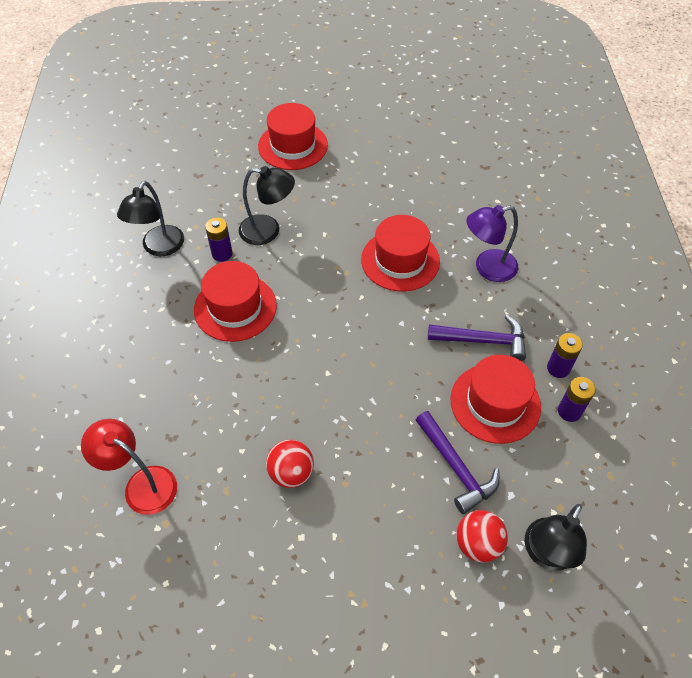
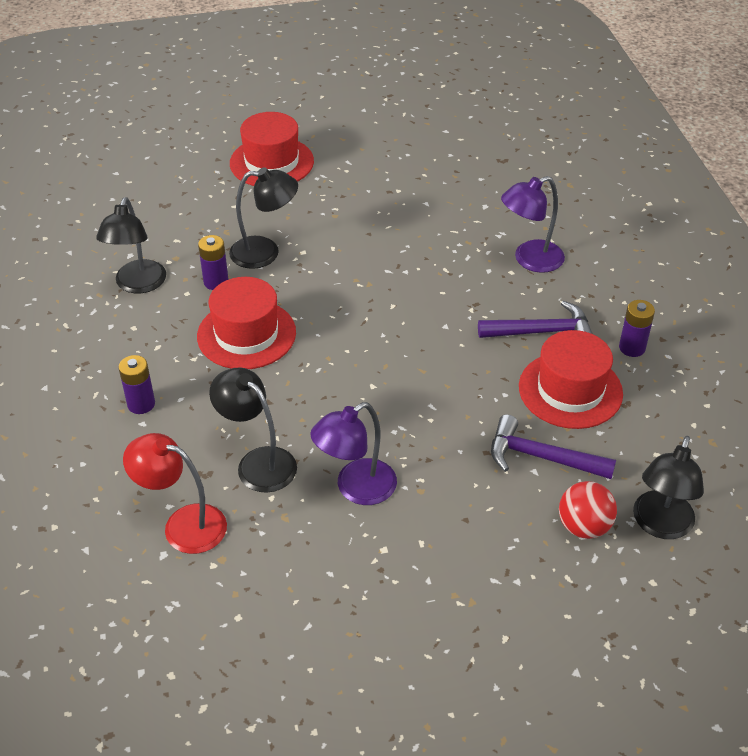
camera: 10 degrees left, 10 degrees down
(216, 433) = (258, 462): none -> black lamp
(291, 472) = (356, 489): red ball -> purple lamp
(400, 260) = (428, 264): red hat -> none
(456, 467) = (542, 457): purple hammer -> purple hammer turned 150 degrees clockwise
(569, 411) = (654, 387): purple battery -> purple battery (141, 404)

